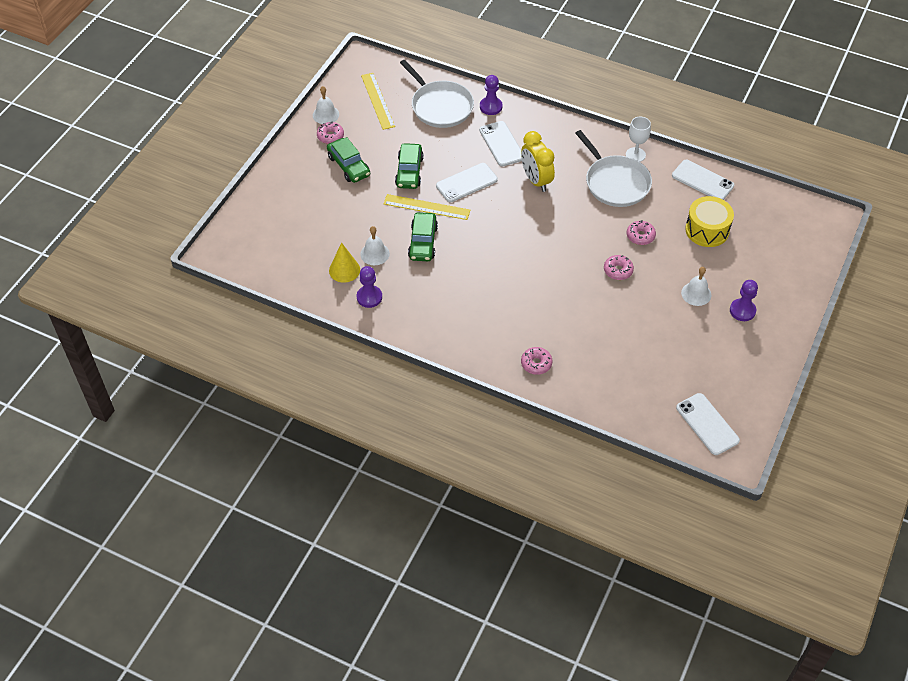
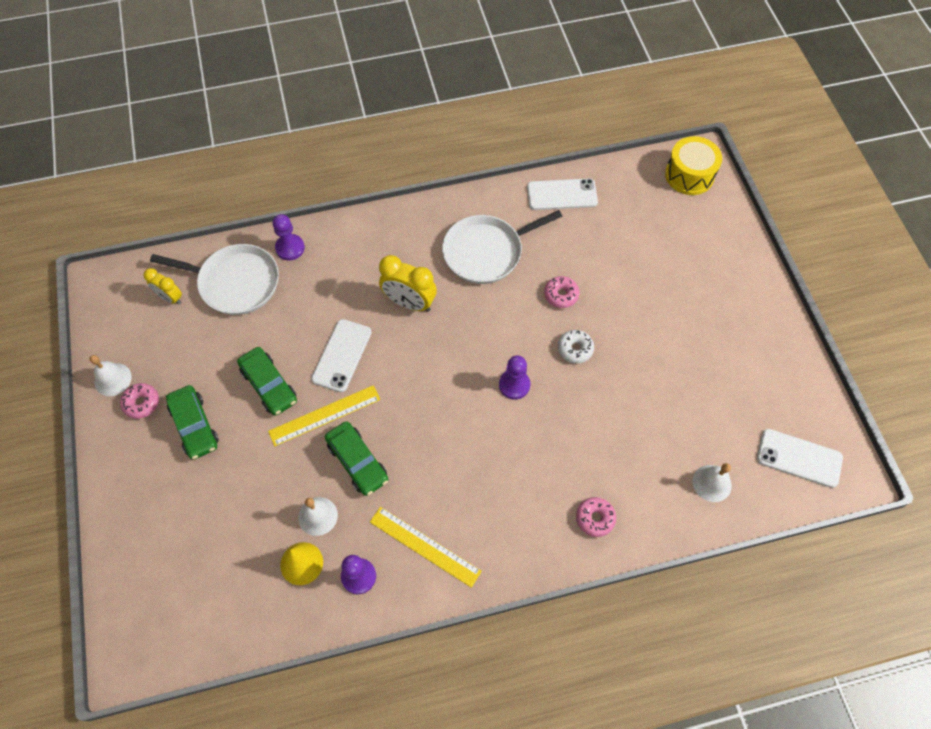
camera: 40 degrees left, 10 degrees up
(349, 166) = (194, 426): green car -> green car turned 45 degrees clockwise
(377, 101) = (159, 322): yellow ruler -> yellow ruler (425, 546)
(395, 92) = (170, 298): none -> yellow clock
(501, 144) = (338, 284): white phone -> none
(615, 183) = (486, 252): white pan -> white pan turned 135 degrees clockwise
(618, 270) = (575, 349): pink donut -> white donut
(635, 155) = (478, 208): white goblet -> none
(696, 294) = (664, 322): white bell -> white bell (712, 483)
(707, 230) = (612, 245): yellow drum -> yellow drum (689, 175)
(742, 311) = (717, 310): purple pawn -> purple pawn (514, 385)

